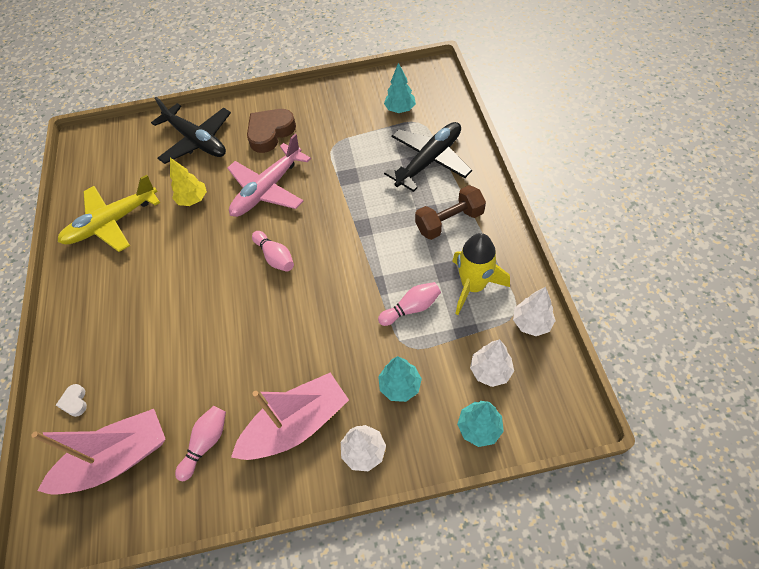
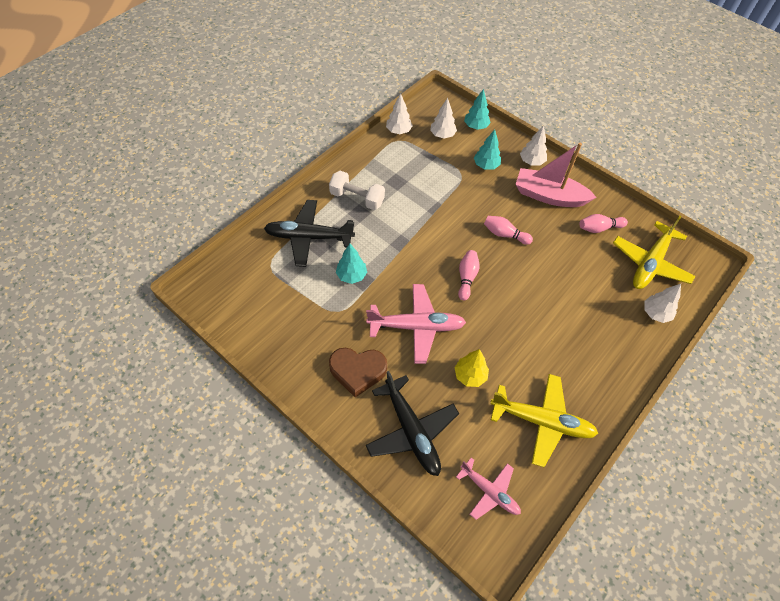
camera: 135 degrees left, 0 degrees up
(75, 402) = (655, 313): white heart -> white tree
(114, 159) = (489, 491): none -> pink plane
(117, 459) = (650, 263): pink boat -> yellow plane
(197, 140) = (411, 430): black plane -> black plane turned 150 degrees clockwise
(400, 109) = (263, 287): turquoise tree -> turquoise tree (351, 275)
(411, 308) = (436, 184): pink bowling pin -> pink bowling pin (504, 234)
(449, 222) = (357, 198): brown dumbbell -> white dumbbell
(473, 286) = (396, 164): yellow rocket -> none

